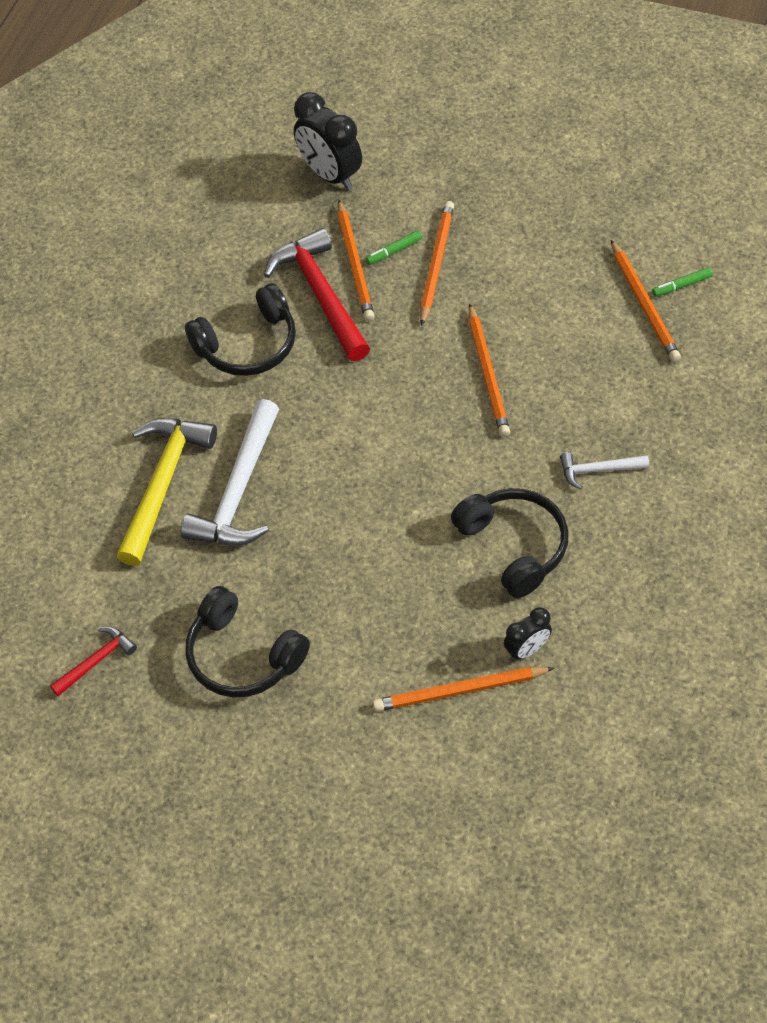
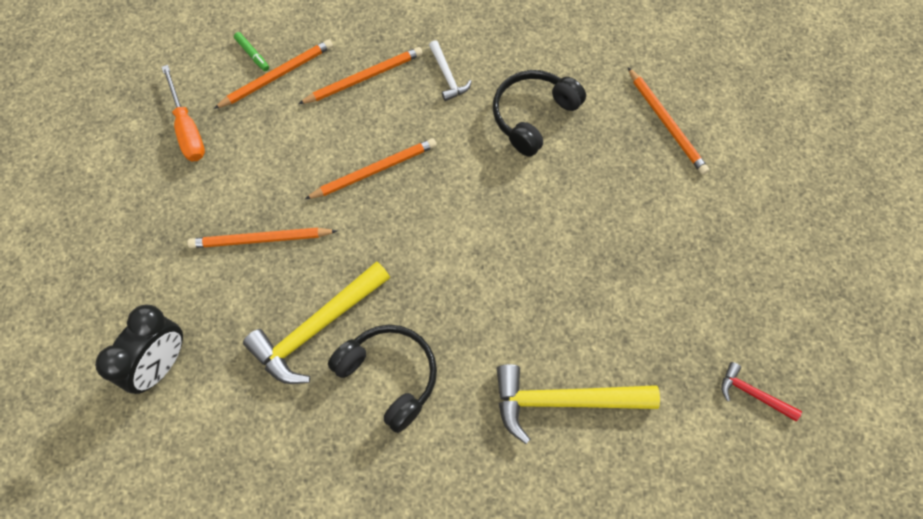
camera: 110 degrees left, 10 degrees up
(239, 491) = (549, 332): white hammer -> none
(243, 655) = (700, 279): black headphones -> none
(321, 295) = (316, 328): red hammer -> yellow hammer
(355, 264) = (273, 308): orange pencil -> orange pencil (364, 78)
(394, 251) = (251, 278): green marker -> none
(527, 649) = (616, 89): black clock -> none
(593, 218) = (187, 129): none -> orange screwdriver

